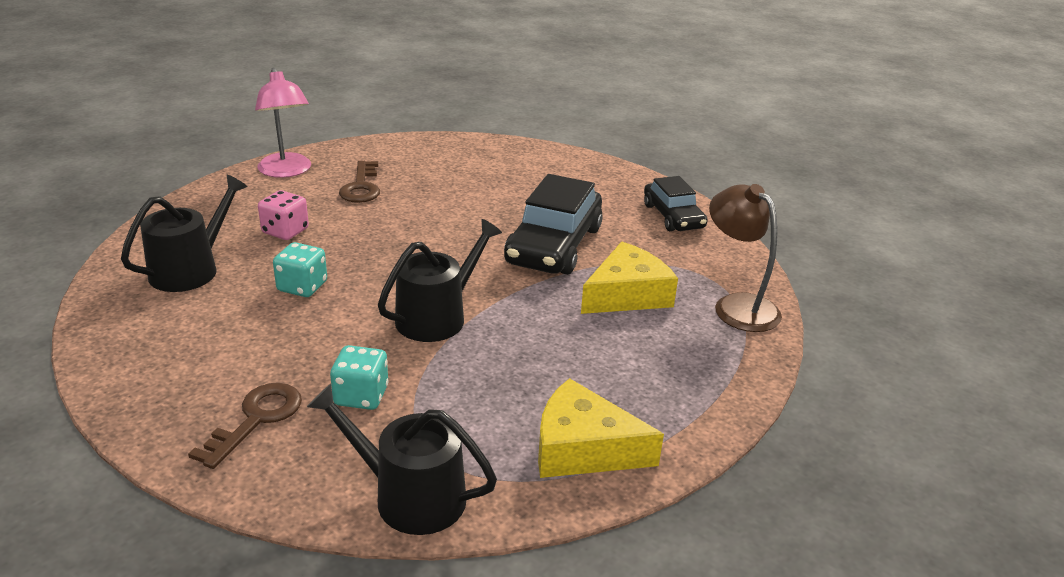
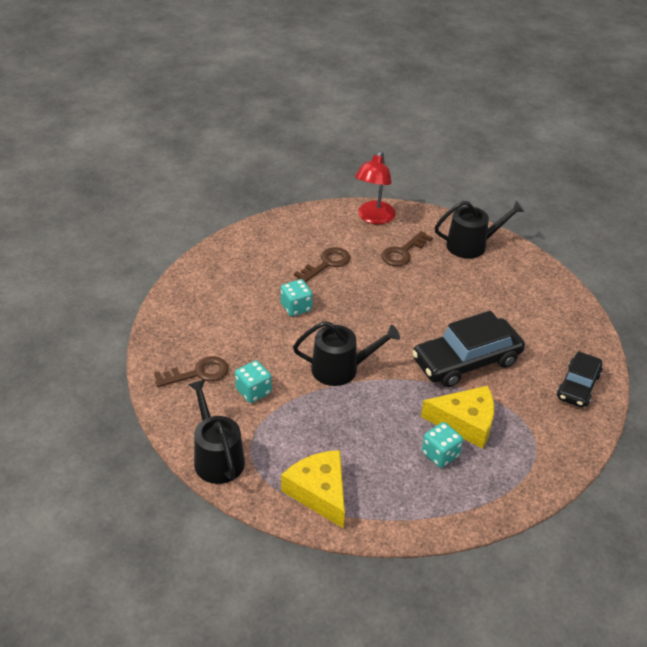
camera: 45 degrees right, 10 degrees up
(190, 269) = (256, 264): black watering can -> black watering can (471, 245)
(285, 231) = (326, 264): pink dice -> brown key
(286, 171) = (373, 218): pink lamp -> red lamp
(646, 335) = (440, 454): none -> turquoise dice
(737, 305) = (525, 474): brown lamp -> none

